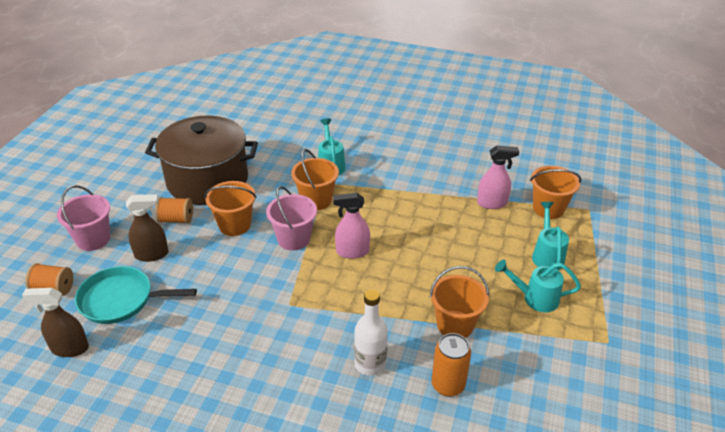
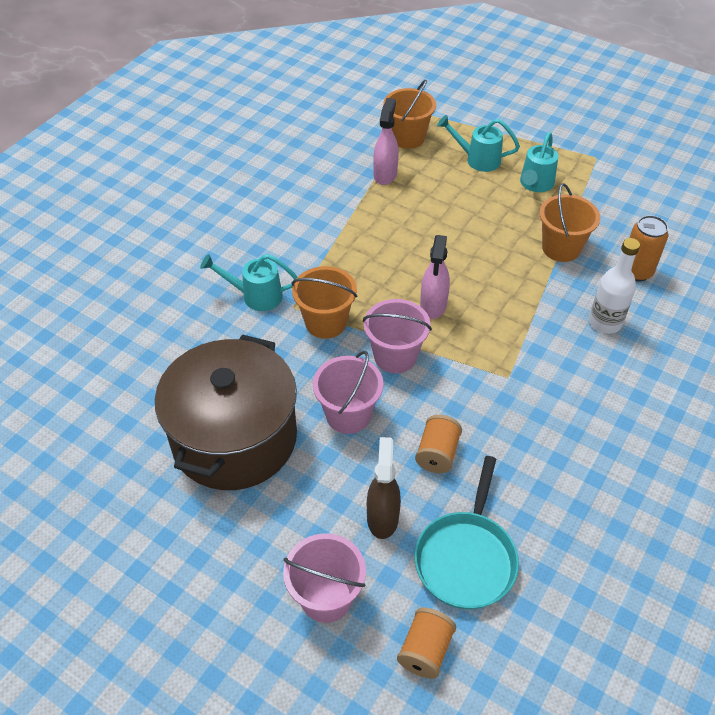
camera: 75 degrees left, 10 degrees up
(69, 348) = (547, 621): brown spray bottle -> none
(176, 219) = (314, 484): orange spool -> orange spool (437, 453)
(234, 225) = (348, 415): orange bucket -> pink bucket

